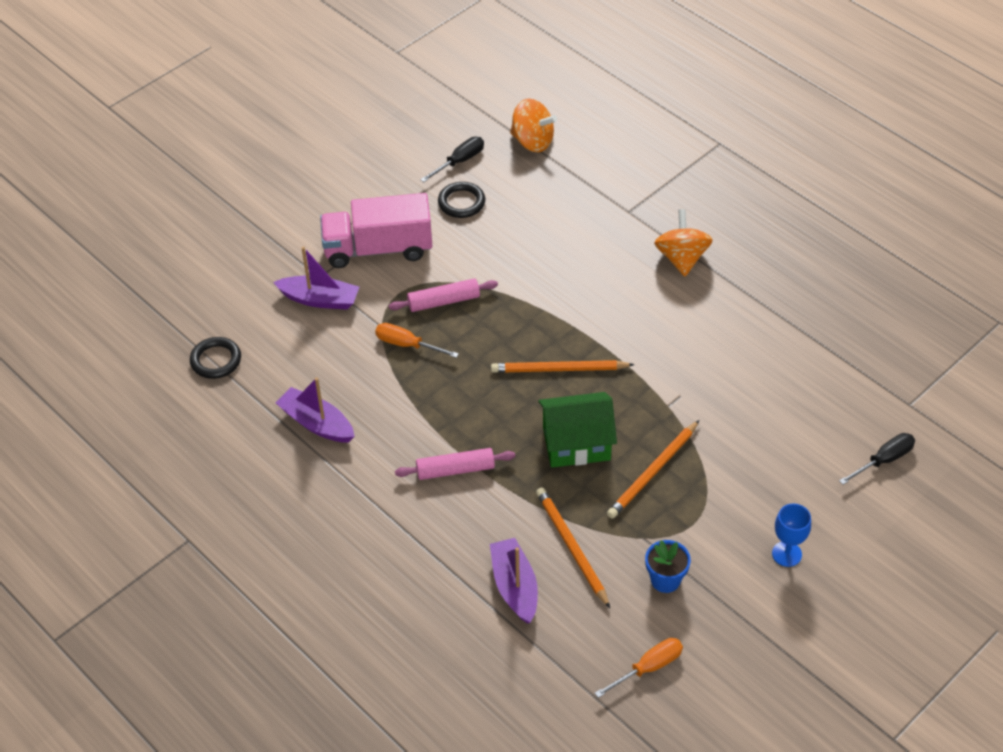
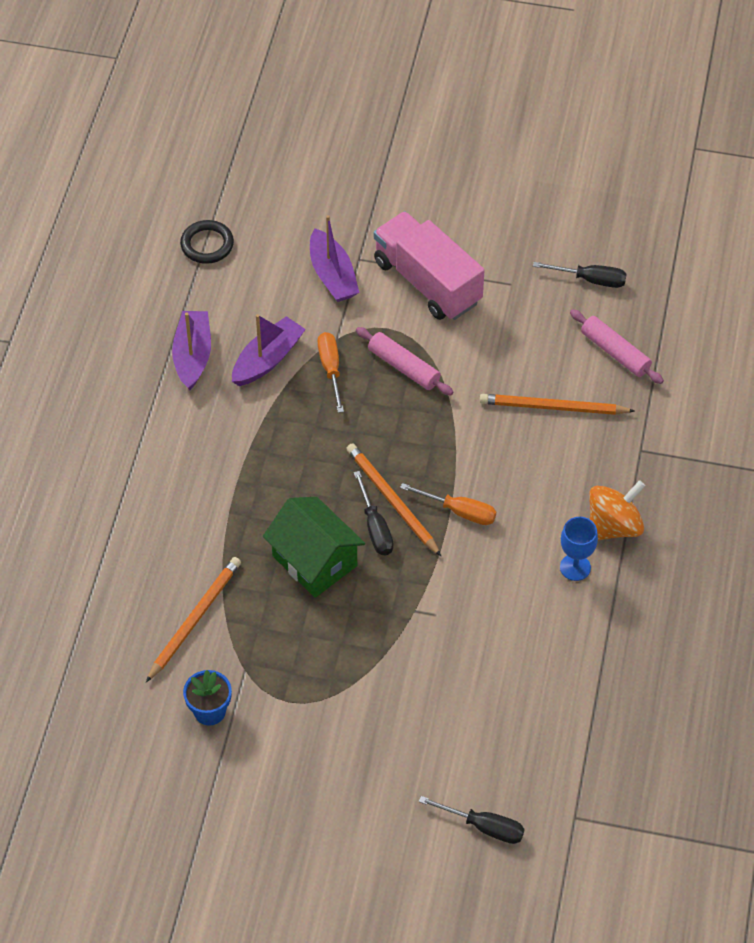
camera: 55 degrees right, 5 degrees up
(455, 469) = (217, 485): pink rolling pin -> pink rolling pin (615, 352)
(461, 202) = (538, 311): black ring -> none
(514, 586) = (123, 599): purple boat -> purple boat (267, 359)
(532, 141) = (668, 322): orange spinning top -> none
(575, 391) = (375, 528): none -> black screwdriver
(648, 668) = (106, 746): orange screwdriver -> orange screwdriver (459, 511)
(653, 472) = (326, 639): orange pencil -> orange pencil (553, 407)
(786, 554) = (308, 795): blue goblet -> blue goblet (575, 567)

